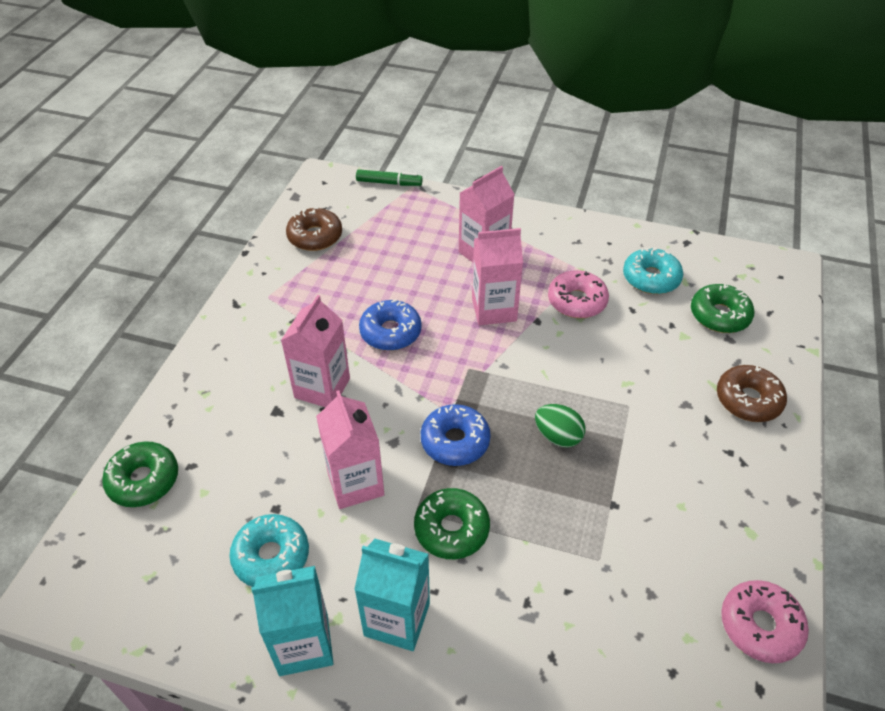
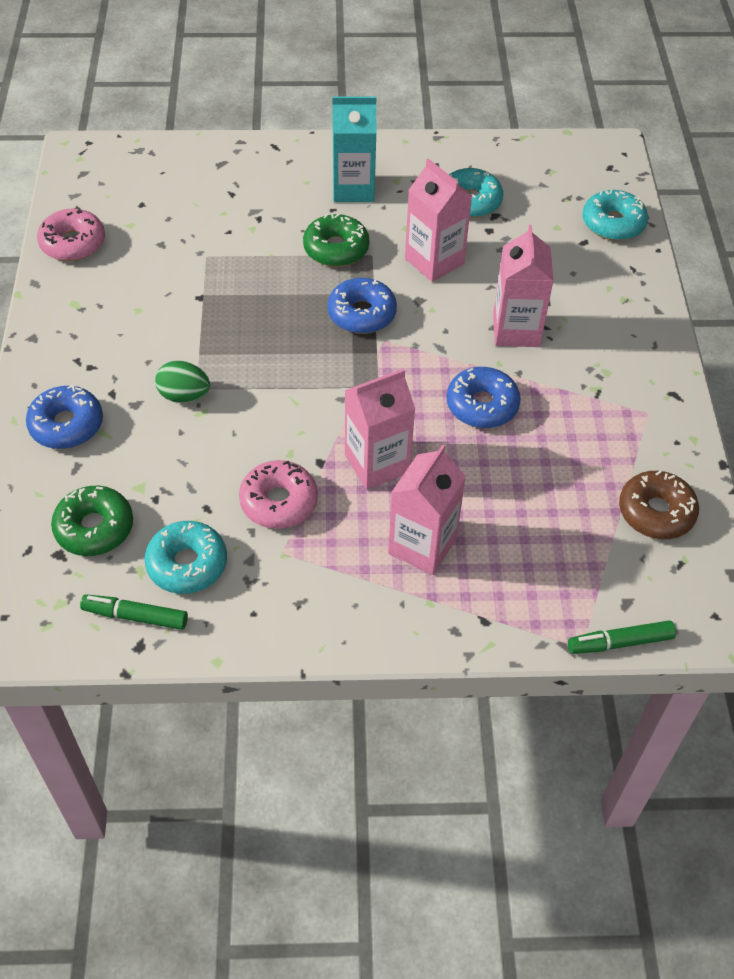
camera: 160 degrees right, 5 degrees up
(144, 480) = (613, 223): green donut -> turquoise donut
(303, 644) = (412, 163): turquoise carton -> none
(558, 436) = (264, 341): green egg -> green egg (184, 396)
(689, 257) = (135, 616): none -> green marker
(748, 400) = (66, 425): brown donut -> blue donut

